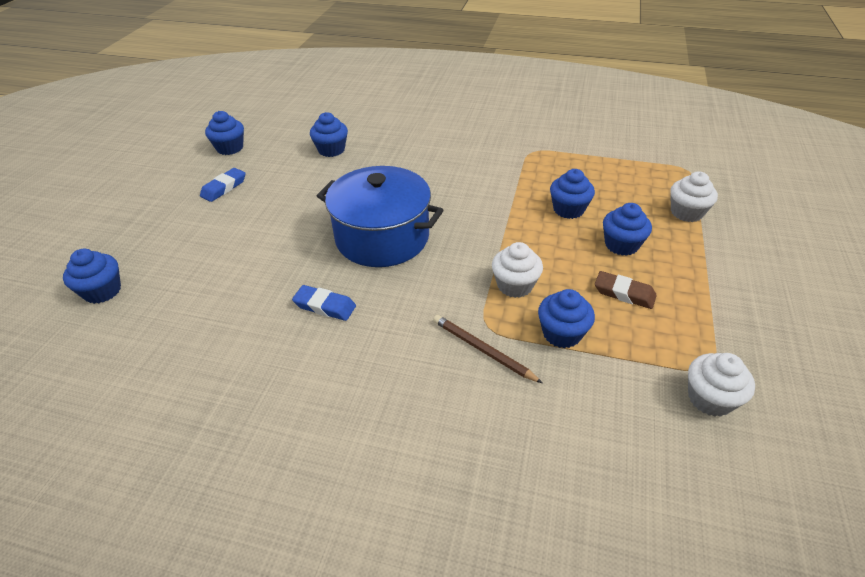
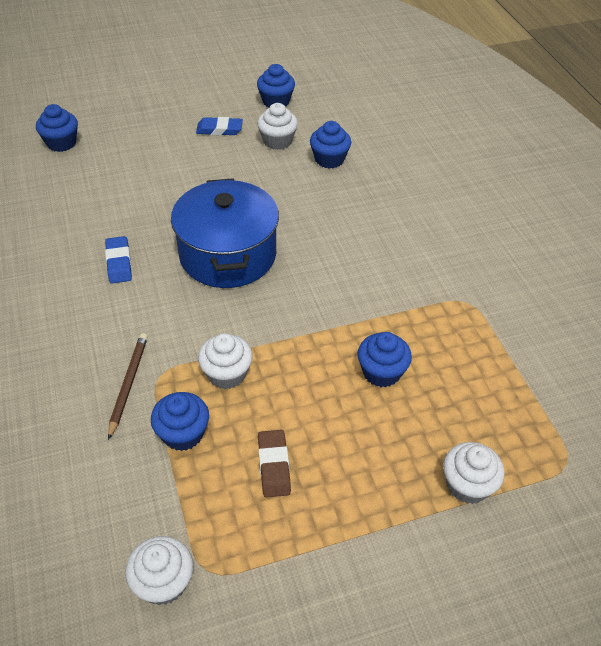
camera: 55 degrees right, 5 degrees up
(279, 165) = (277, 141): none -> white cupcake
(621, 245) = (354, 439): blue cupcake -> none

